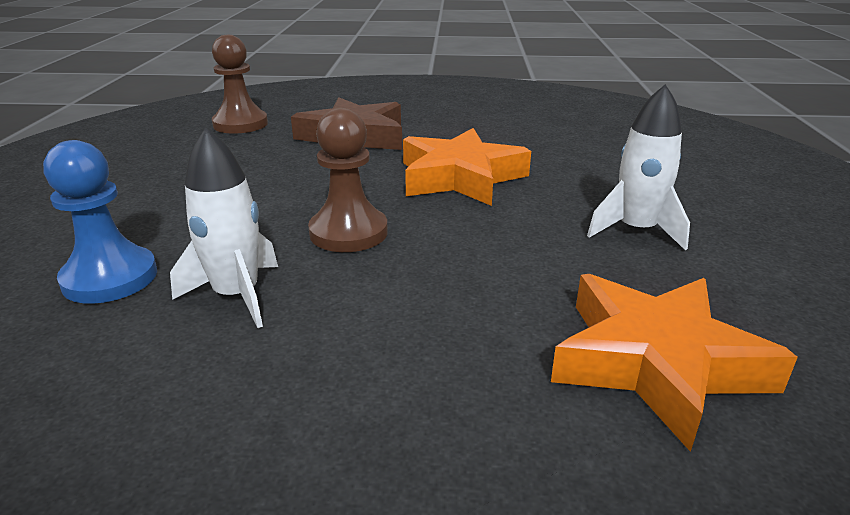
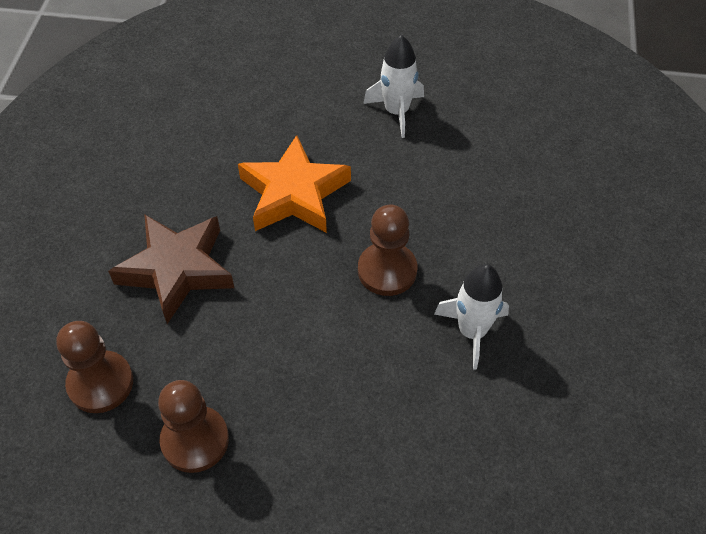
camera: 85 degrees left, 25 degrees up
(110, 278) = (447, 417): blue pawn -> none
(167, 156) = (195, 440): none -> brown pawn
(656, 363) = (533, 142): orange star -> none

